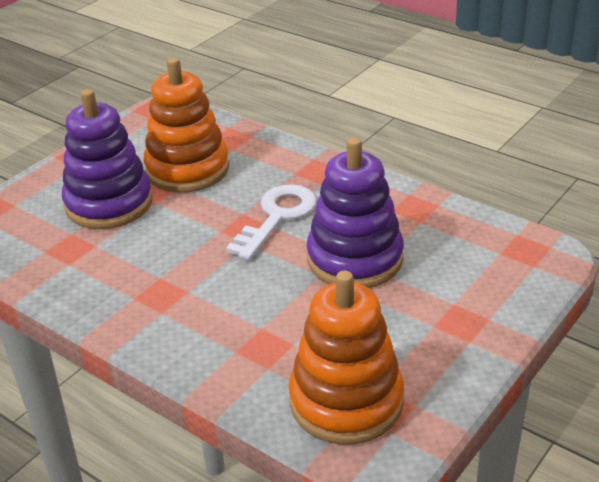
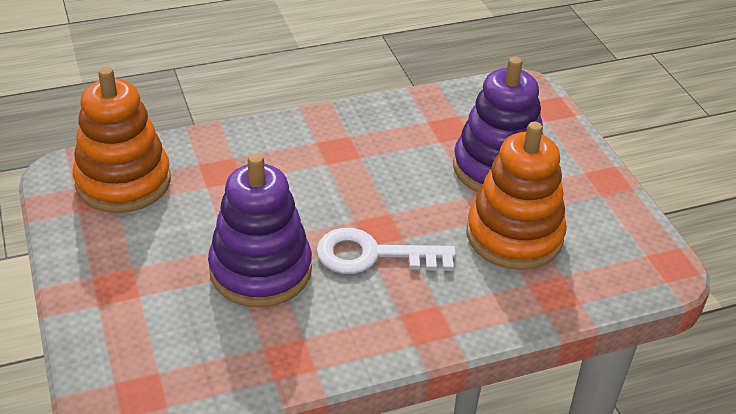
camera: 120 degrees right, 5 degrees up
(277, 217) = (373, 255): white key -> white key turned 120 degrees clockwise

